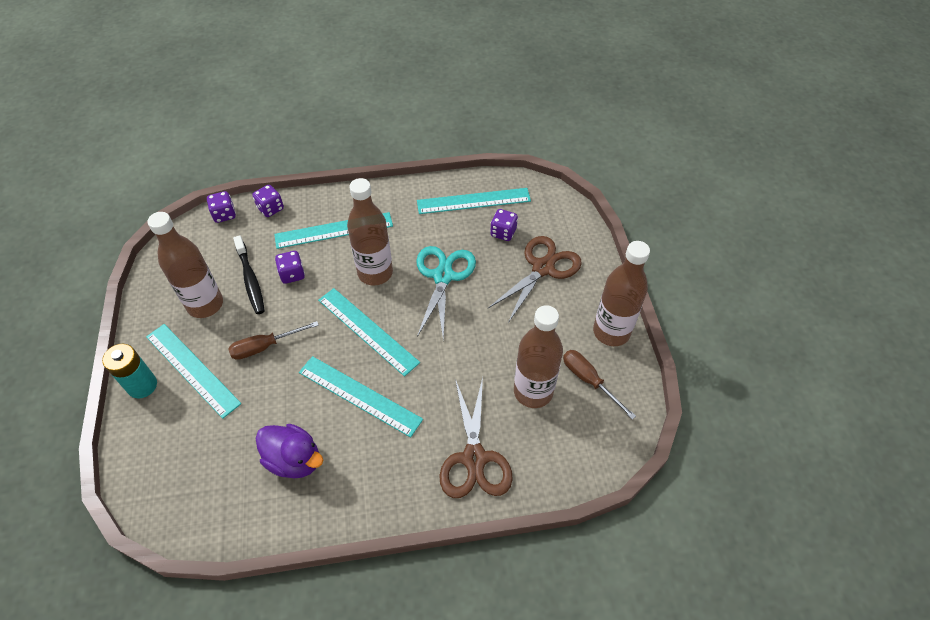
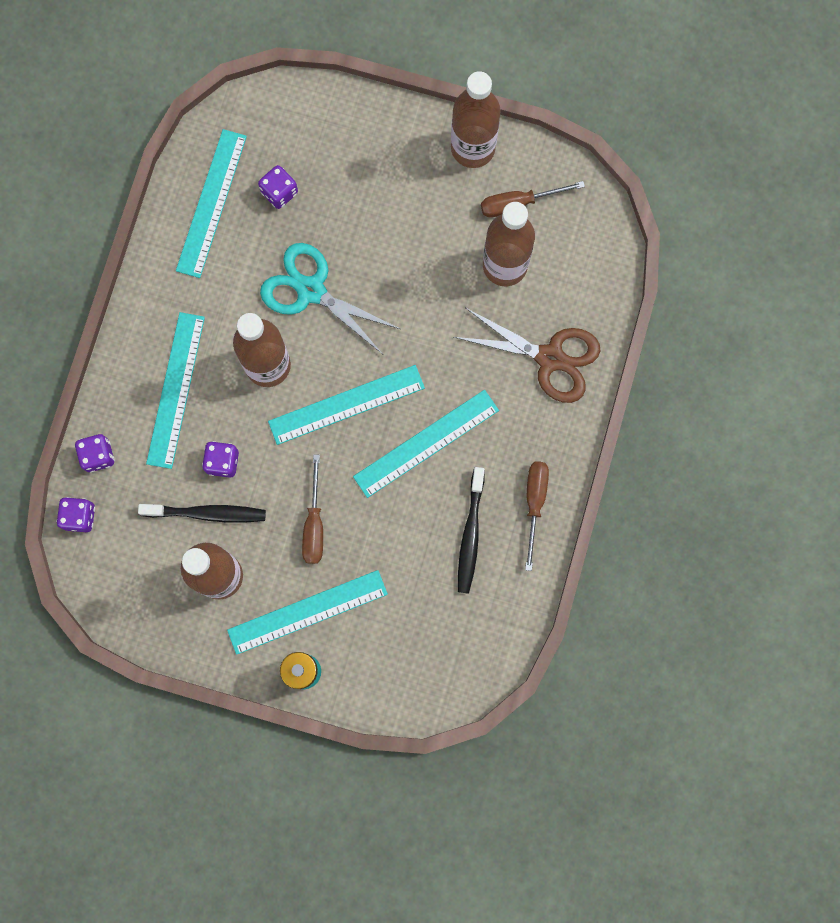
camera: 65 degrees left, 25 degrees up
(294, 460) = (470, 534): purple duck -> black toothbrush
(340, 500) = (534, 503): none -> brown screwdriver
(543, 268) = (354, 174): brown scissors -> none

